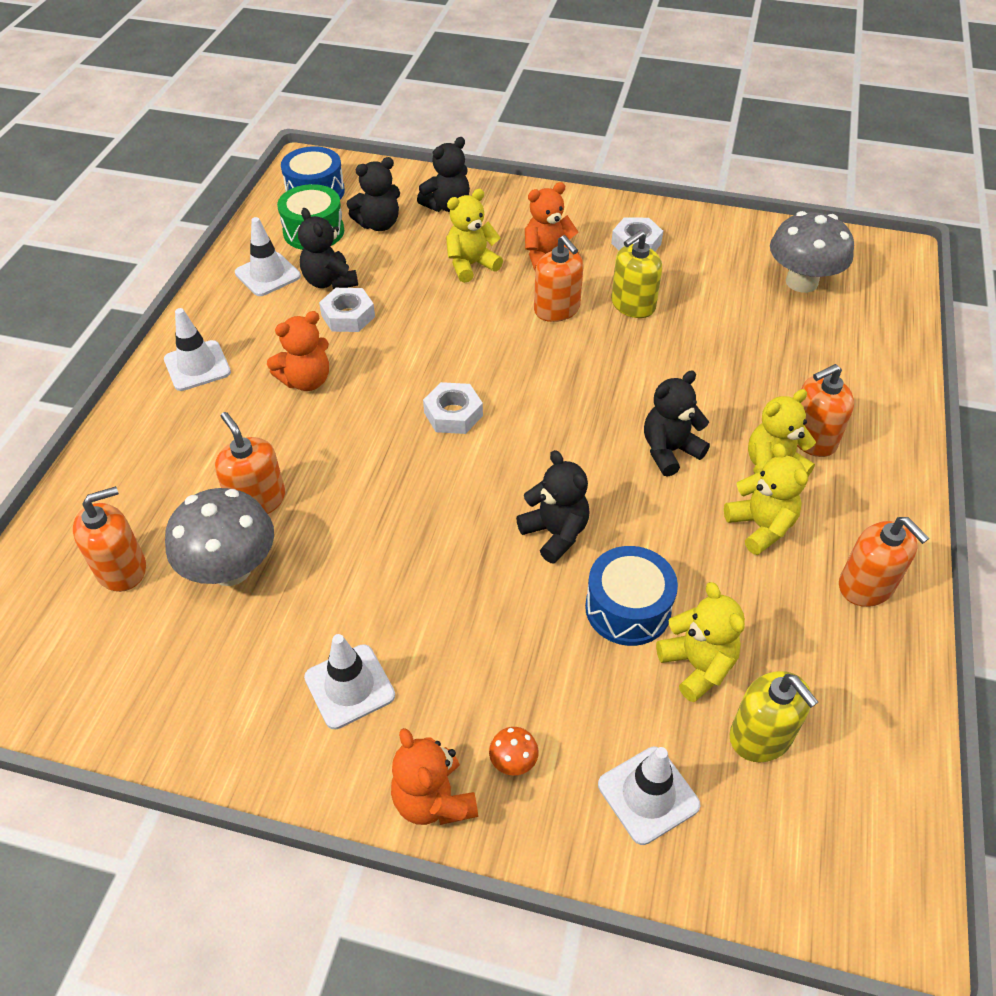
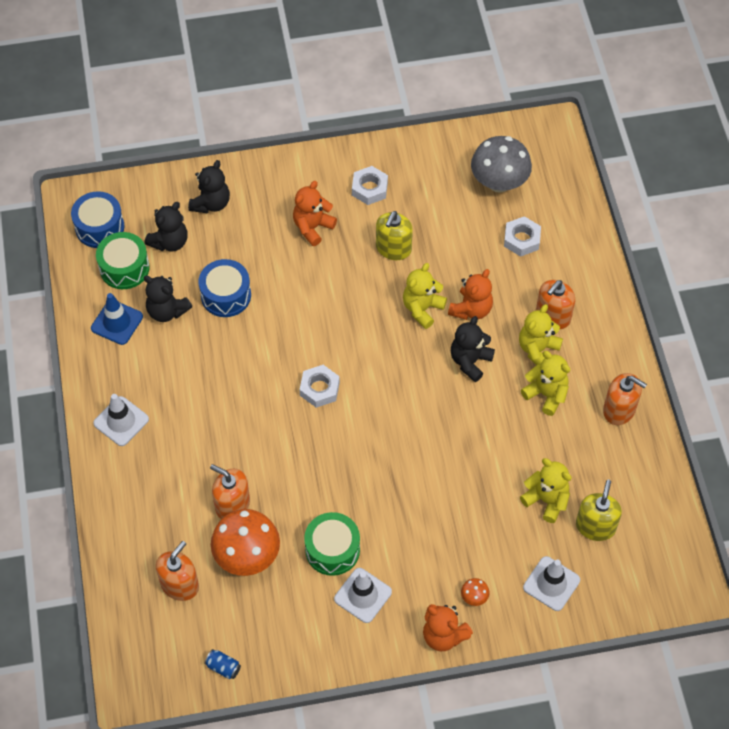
camera: 25 degrees left, 10 degrees up
(93, 701) = (223, 667): none -> blue can
(231, 569) = (247, 556): grey mushroom -> orange mushroom
(268, 274) = (117, 322): white traffic cone -> blue traffic cone
(306, 381) = (205, 402): orange teddy bear -> orange teddy bear (471, 309)
(347, 607) = (332, 549): none -> green drum
(348, 316) = (200, 336): white nut -> white nut (521, 239)
(471, 265) = (261, 255): yellow teddy bear -> yellow teddy bear (422, 309)
(555, 533) = (428, 450): black teddy bear -> none
(557, 309) = (343, 273): orange soap dispenser -> none
(627, 608) = (493, 481): blue drum -> blue drum (226, 295)
(761, 736) = (595, 526): yellow soap dispenser -> yellow soap dispenser turned 105 degrees counterclockwise

